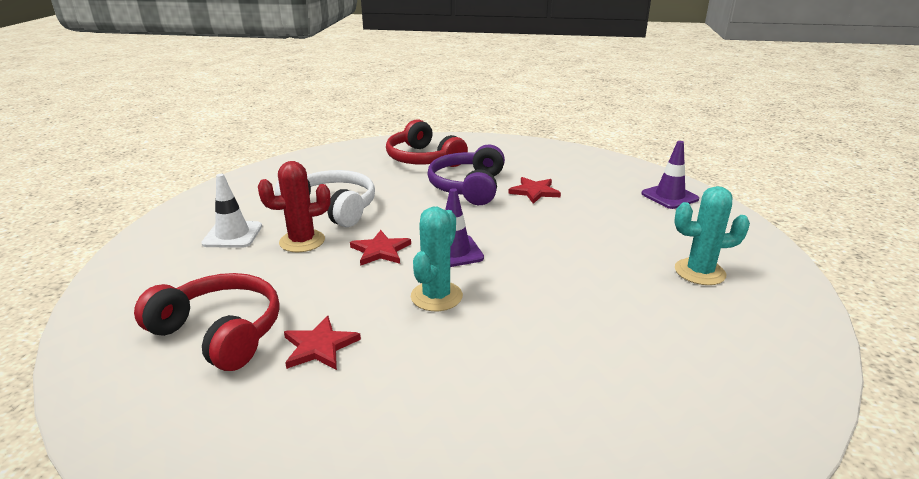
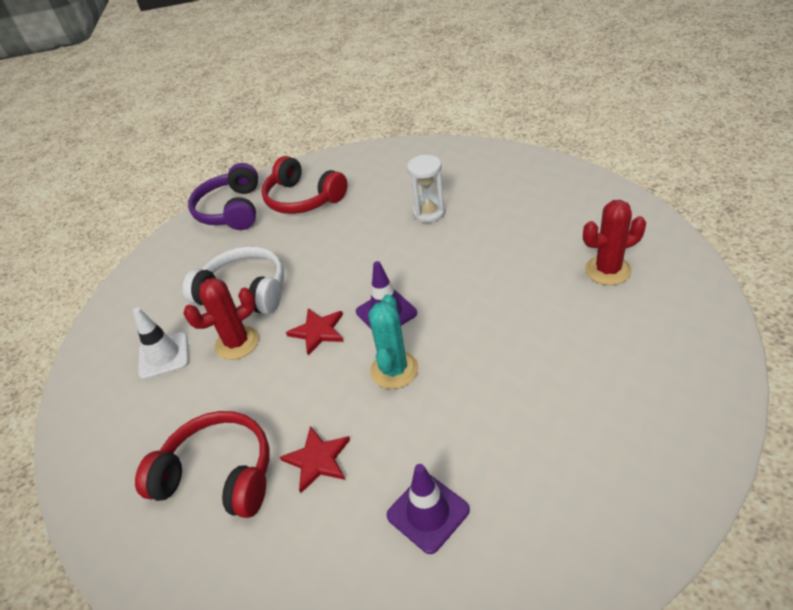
camera: 10 degrees left, 15 degrees up
(468, 187) = (364, 225): purple headphones -> purple headphones (231, 210)
(534, 192) = (429, 213): red star -> white hourglass
(669, 196) = (553, 184): purple traffic cone -> purple traffic cone (428, 513)
(699, 272) = (607, 270): turquoise cactus -> red cactus

